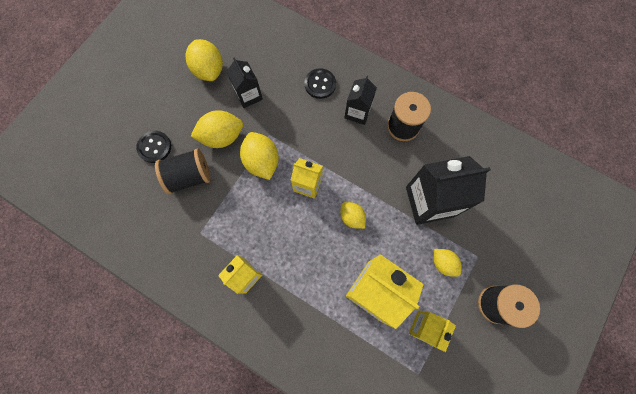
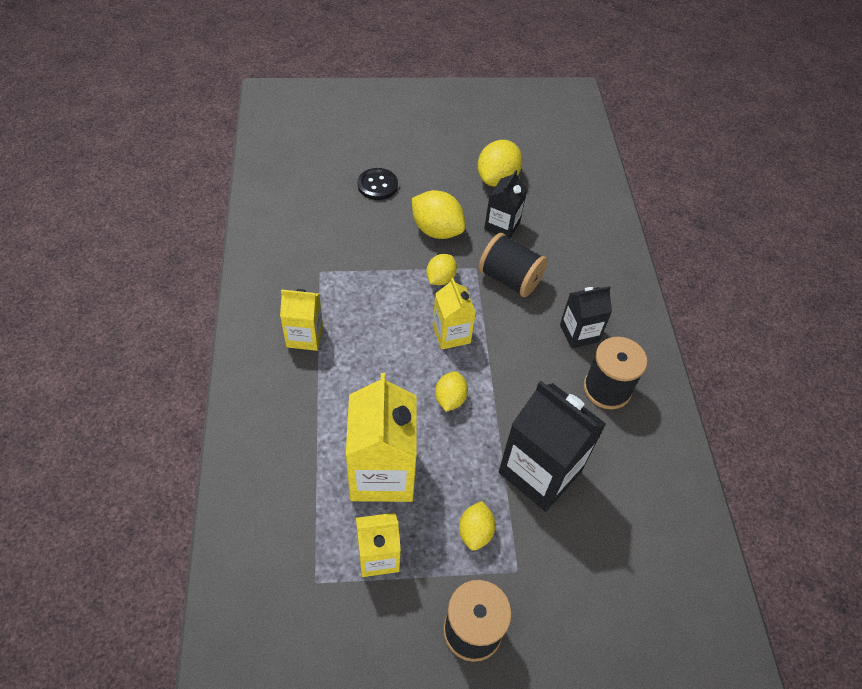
camera: 50 degrees right, 20 degrees down
(189, 176) = (371, 229): black spool -> black spool (509, 279)
(262, 161) = (440, 278): yellow lemon -> yellow lemon, size x0.61
(320, 84) = (576, 279): black button -> none

